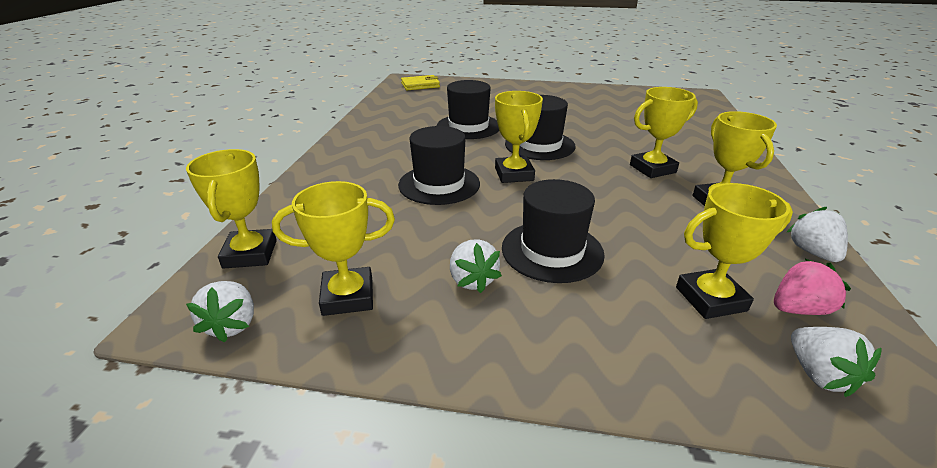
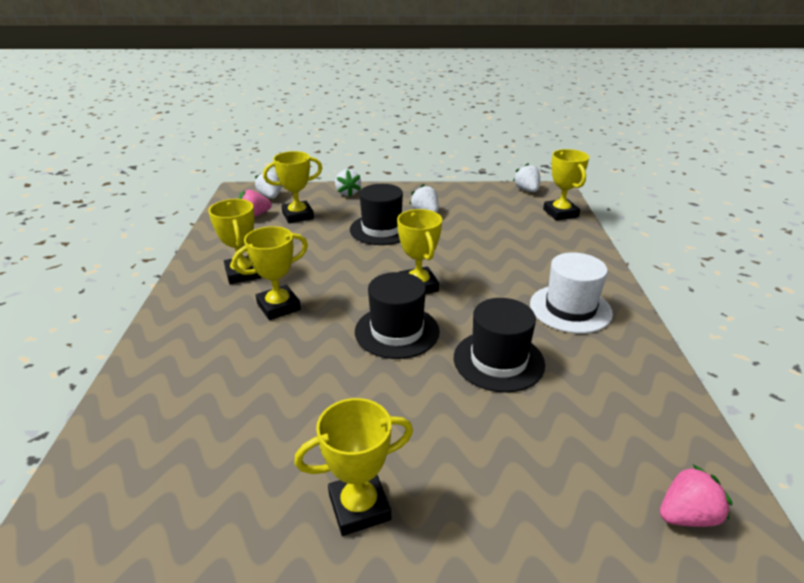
camera: 170 degrees right, 0 degrees up
(348, 296) = (485, 202): yellow trophy -> yellow trophy (359, 507)
(385, 147) = (570, 309): none -> white hat
(420, 85) = (687, 515): yellow wallet -> pink strawberry
(439, 184) = (481, 269): black hat -> none
(812, 252) = (211, 242): white strawberry -> white strawberry (348, 193)

